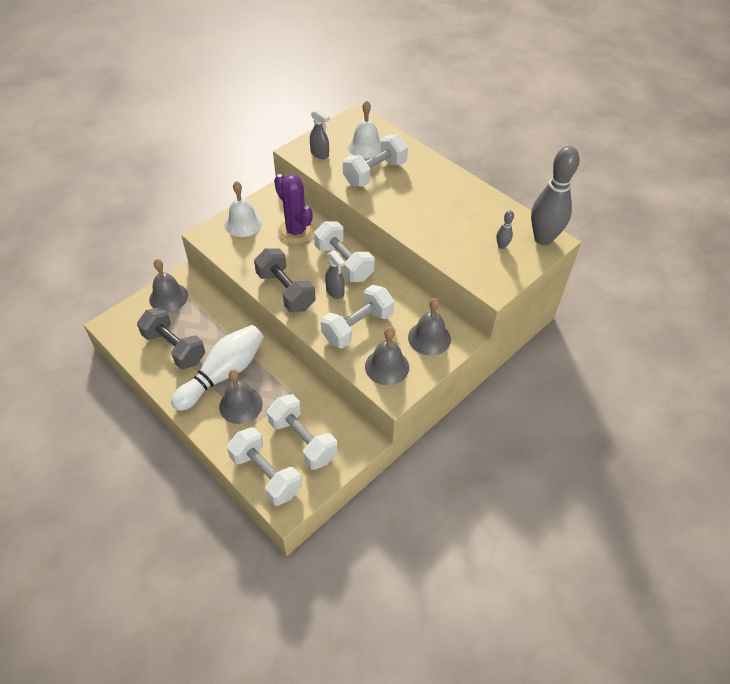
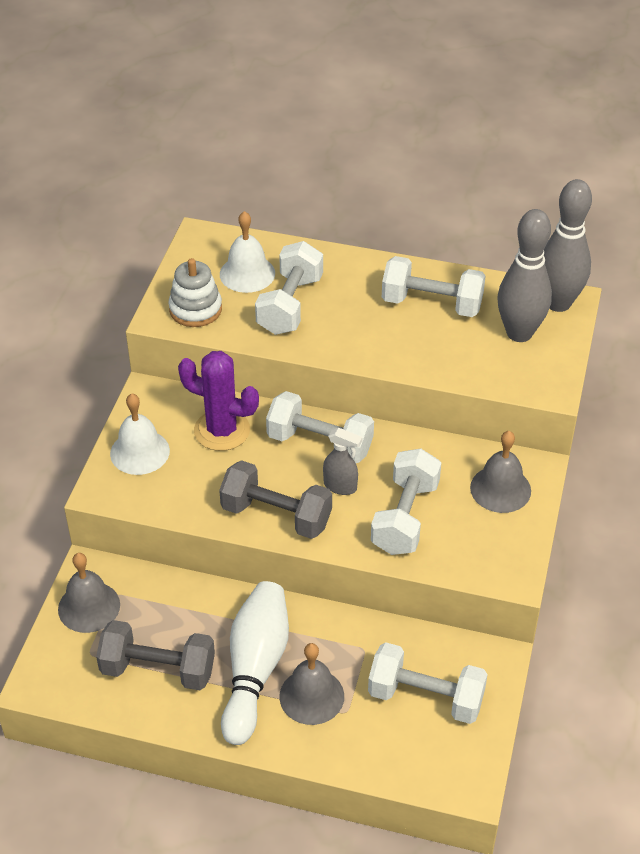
camera: 30 degrees left, 5 degrees down
(266, 474) = (415, 762): white dumbbell -> white dumbbell (432, 304)
(320, 154) = (195, 309): grey spray bottle -> white stacking toy
(387, 366) = (479, 548): grey bell -> none
(502, 246) = (519, 333): grey bowling pin -> grey bowling pin, size x2.39

